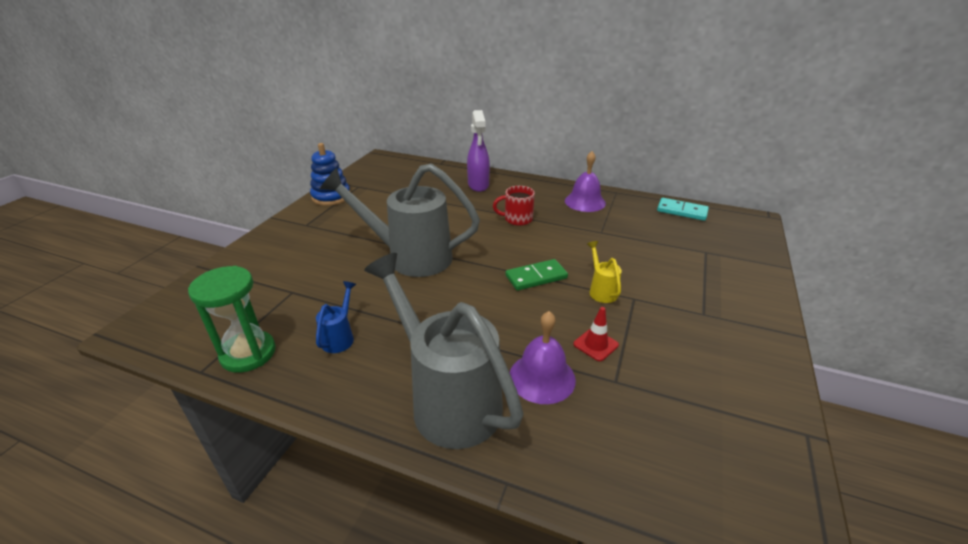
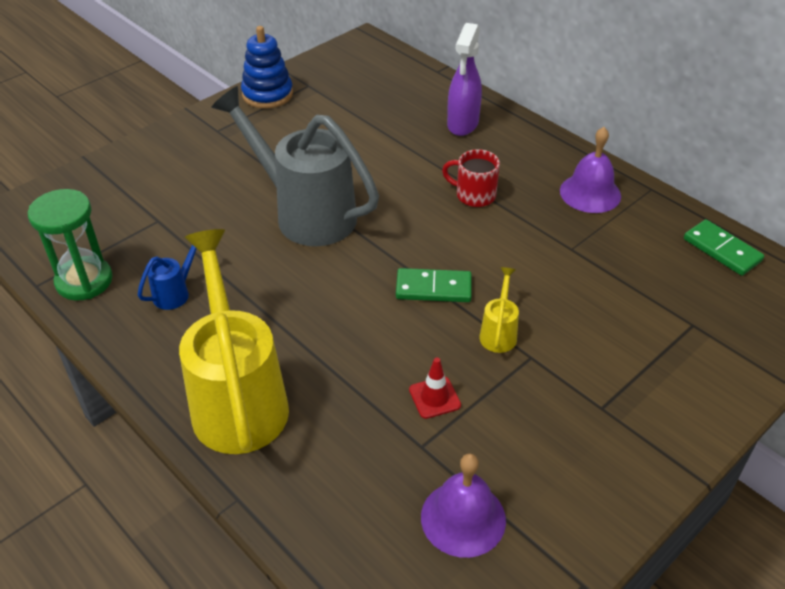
camera: 25 degrees right, 10 degrees up
(448, 399) = (237, 399): grey watering can -> yellow watering can
(542, 377) = (346, 412): purple bell -> purple bell (463, 518)
(682, 211) = (722, 250): turquoise domino -> green domino

